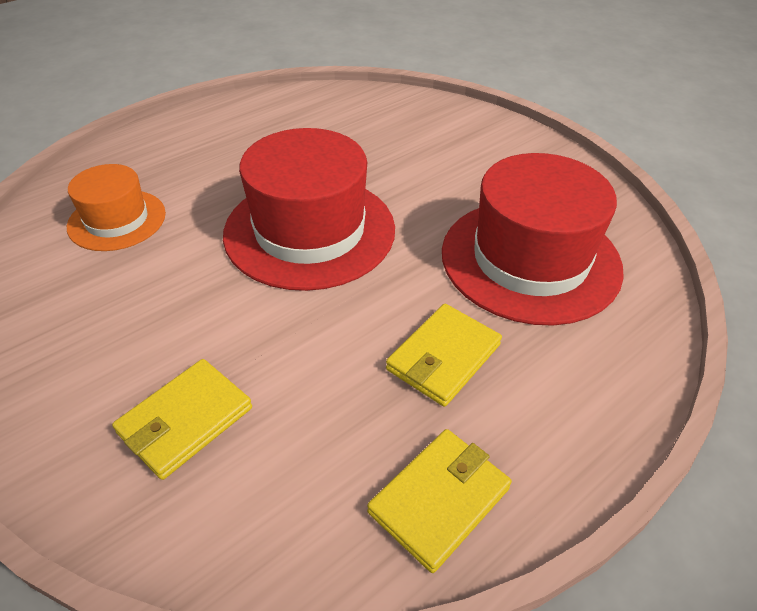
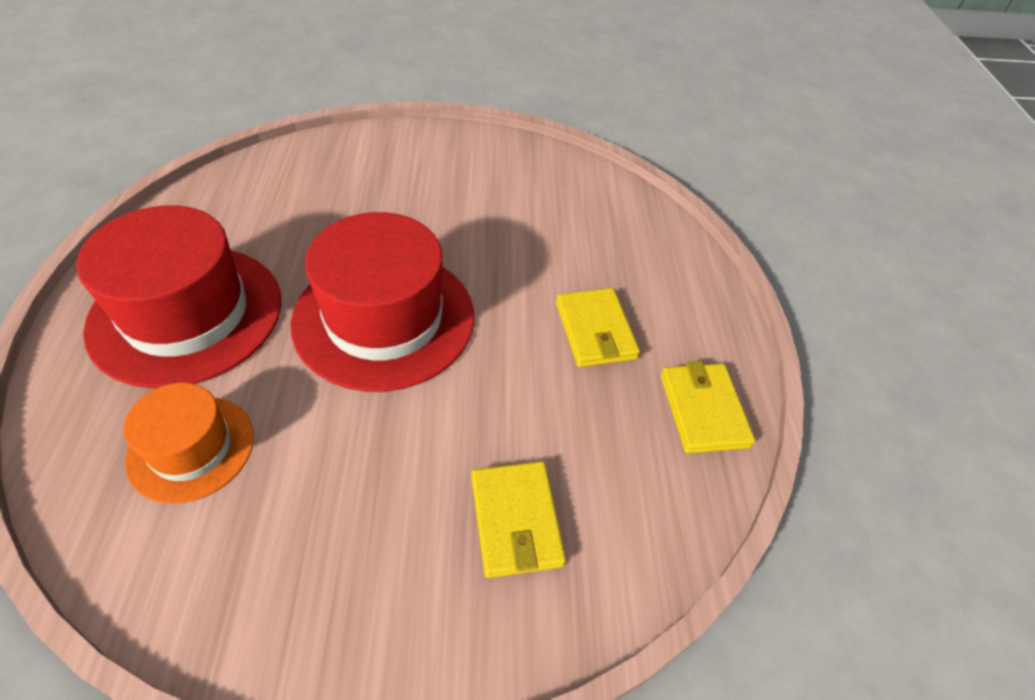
camera: 55 degrees left, 5 degrees up
(530, 259) = (552, 227): red hat -> red hat (186, 314)

